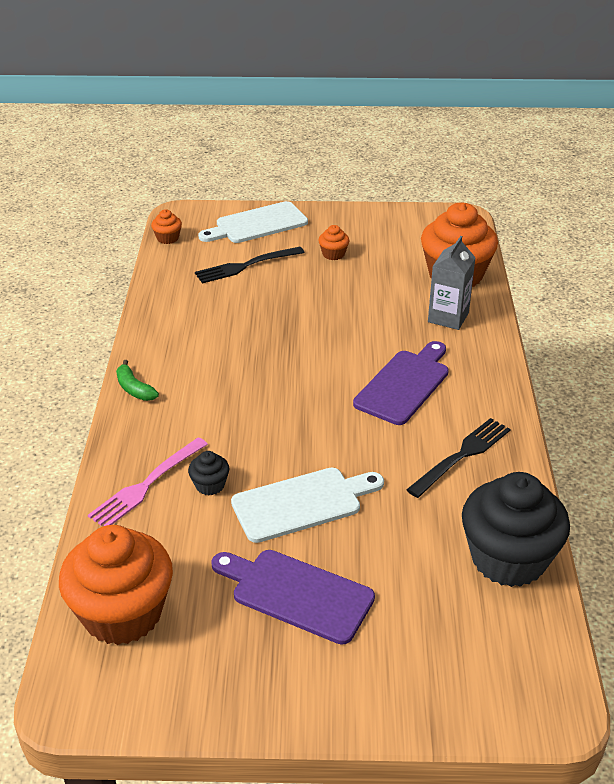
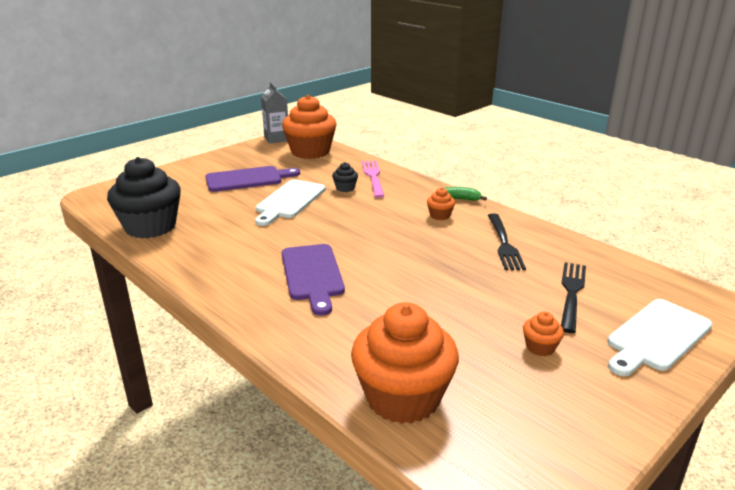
camera: 135 degrees right, 10 degrees down
(167, 238) = (669, 280): orange cupcake -> orange cupcake (440, 215)
(257, 224) = (657, 337): white cutting board -> white cutting board turned 150 degrees counterclockwise
(448, 317) = (348, 344): grey carton -> grey carton (276, 139)
(461, 455) = (223, 255): black fork -> black fork (504, 244)

